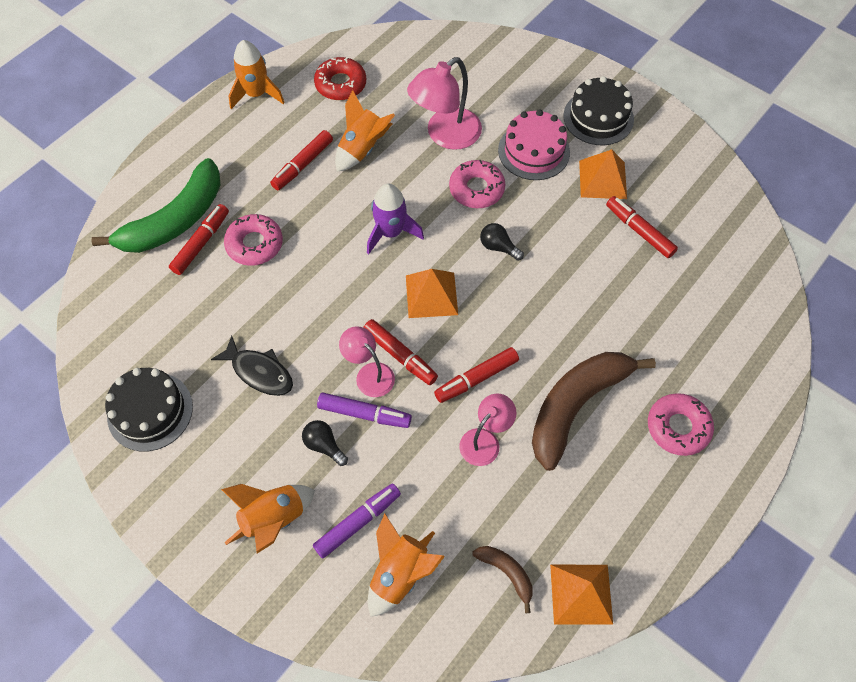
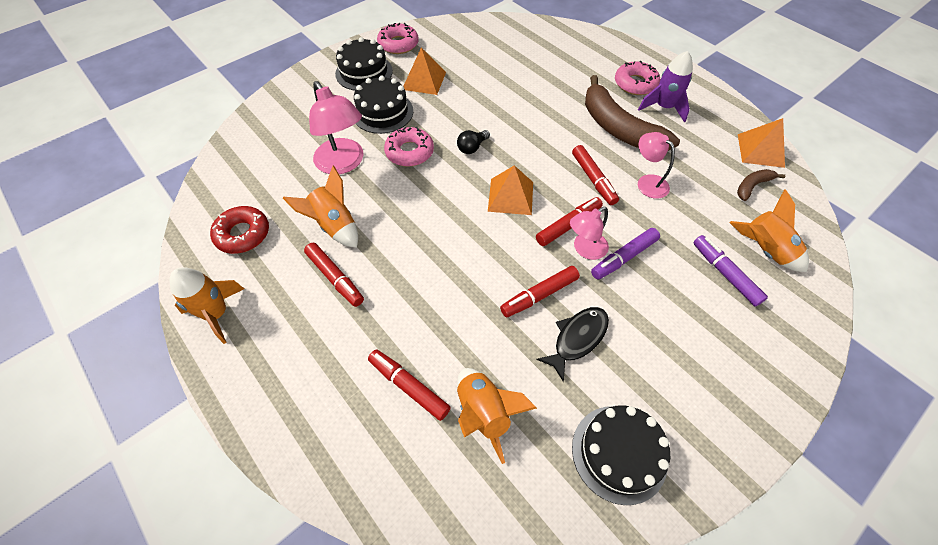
camera: 80 degrees left, 5 degrees down
(175, 220) = (368, 415): green banana -> none
(254, 244) = (424, 331): pink donut -> pink donut (398, 44)
(274, 519) = (730, 338): orange rocket -> orange rocket (484, 413)
(324, 445) = (655, 291): black light bulb -> none
(364, 414) = (624, 257): purple marker -> purple marker turned 150 degrees counterclockwise
(391, 232) = (439, 216): purple rocket -> purple rocket (663, 107)
(534, 151) = (383, 112): pink cake -> black cake
(639, 231) = (476, 71): red marker -> red marker (539, 295)

